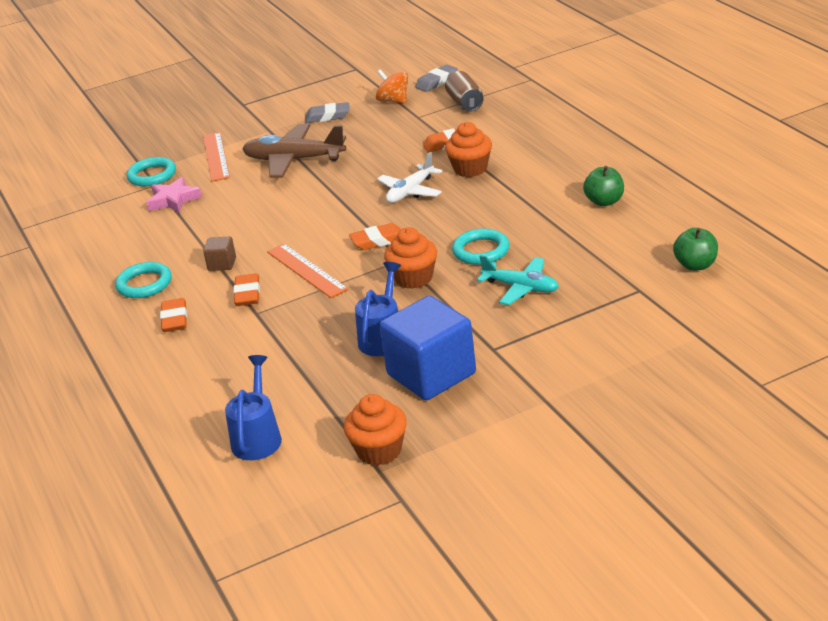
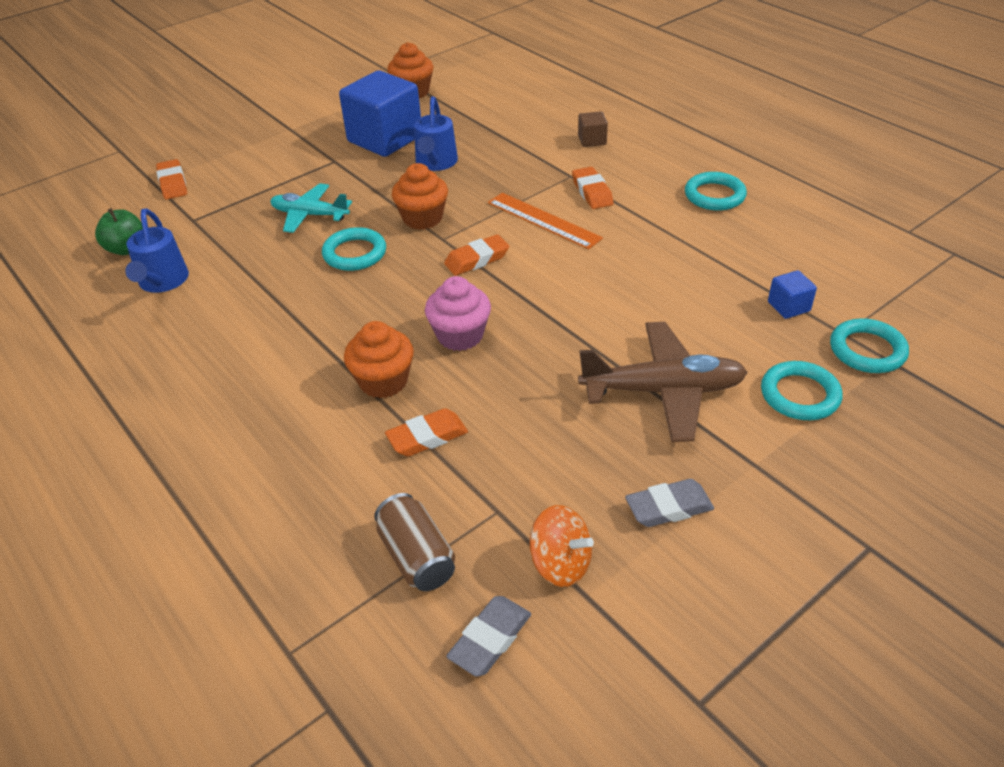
camera: 165 degrees right, 10 degrees up
(173, 200) = (788, 306): pink star -> blue cube
(175, 319) = (648, 165): orange eraser -> orange eraser (173, 184)
(216, 156) = (799, 395): orange ruler -> turquoise ring
(222, 264) = (645, 222): brown cube -> brown cube (592, 140)
(257, 437) = (508, 92): blue watering can -> blue watering can (162, 282)
(410, 191) = (460, 335): white plane -> pink cupcake
(604, 201) = (203, 329): green apple -> none

